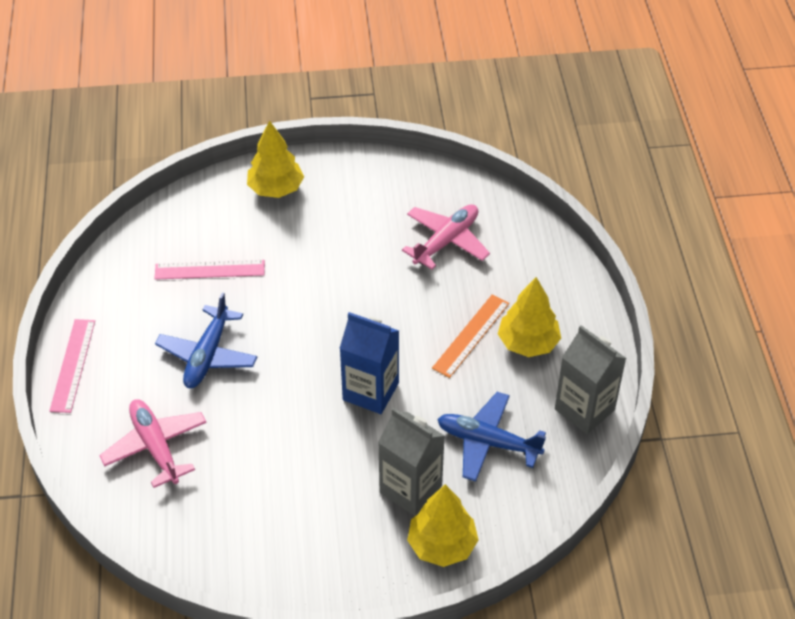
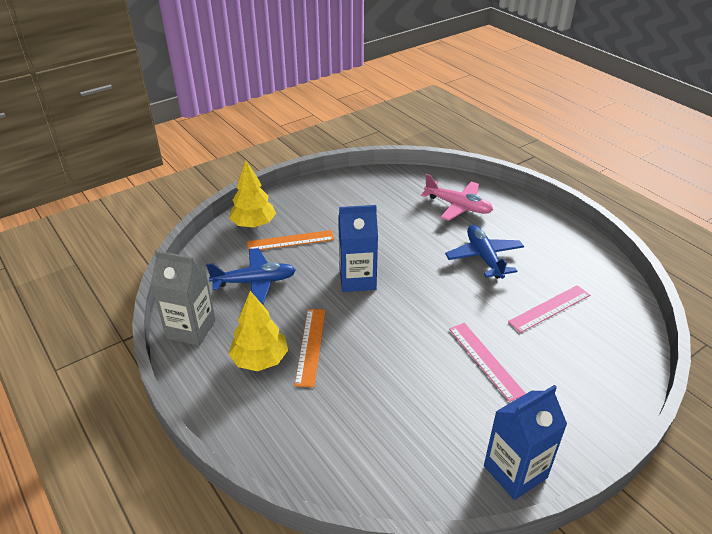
camera: 150 degrees right, 10 degrees down
(73, 365) = (554, 222): pink ruler -> pink ruler (485, 360)
(276, 189) = (584, 400): yellow tree -> none
(381, 171) = (515, 472): none -> blue carton
(410, 489) = (290, 241): grey carton -> orange ruler
(446, 241) = (389, 421): pink plane -> none

